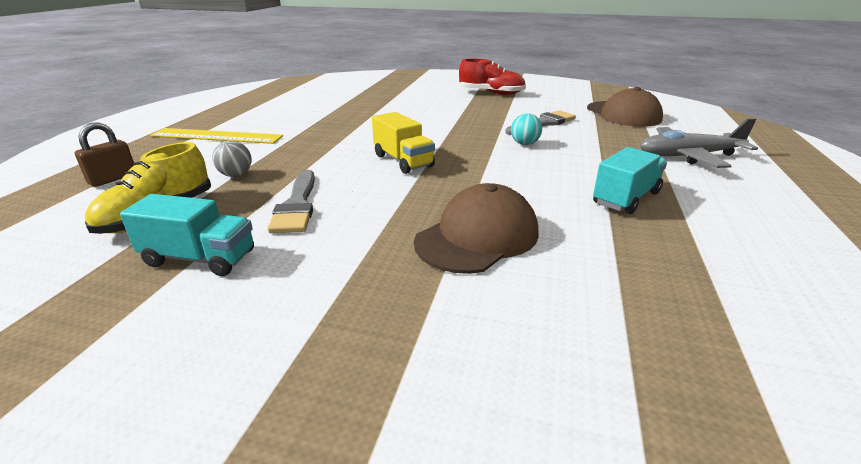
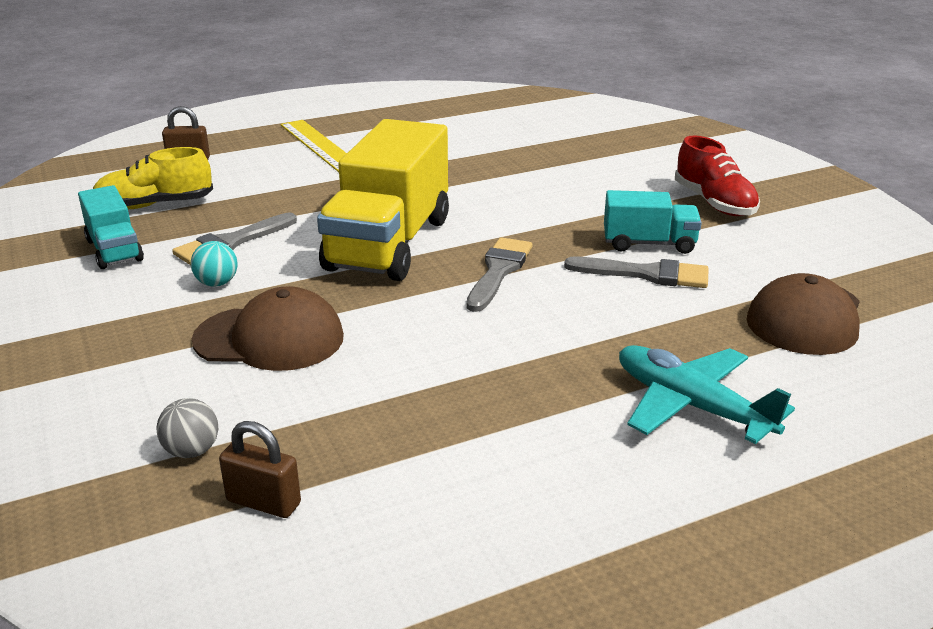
camera: 50 degrees right, 0 degrees up
(236, 175) = (254, 194): grey ball -> grey ball (192, 451)
(403, 161) = (389, 244): yellow truck -> yellow truck, size x1.97
(489, 148) = (498, 271): none -> grey brush
(524, 144) = (547, 286): turquoise ball -> turquoise ball (217, 283)
(626, 198) = (466, 391): turquoise truck -> turquoise truck (649, 244)
(688, 156) = (691, 405): grey plane -> turquoise plane
(731, 314) = (263, 502): none -> brown padlock

